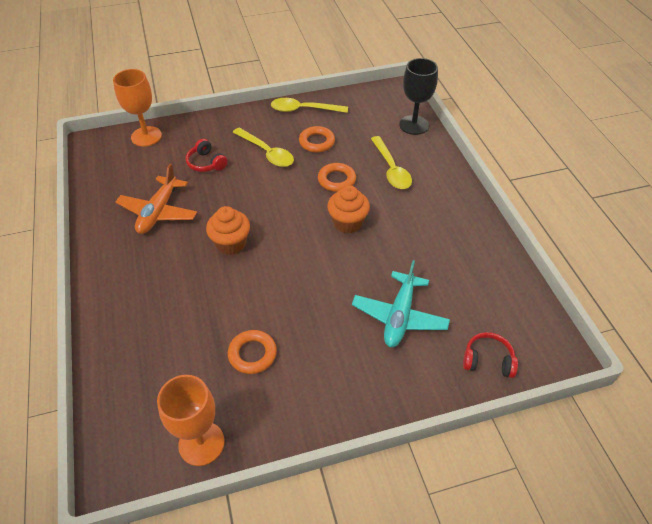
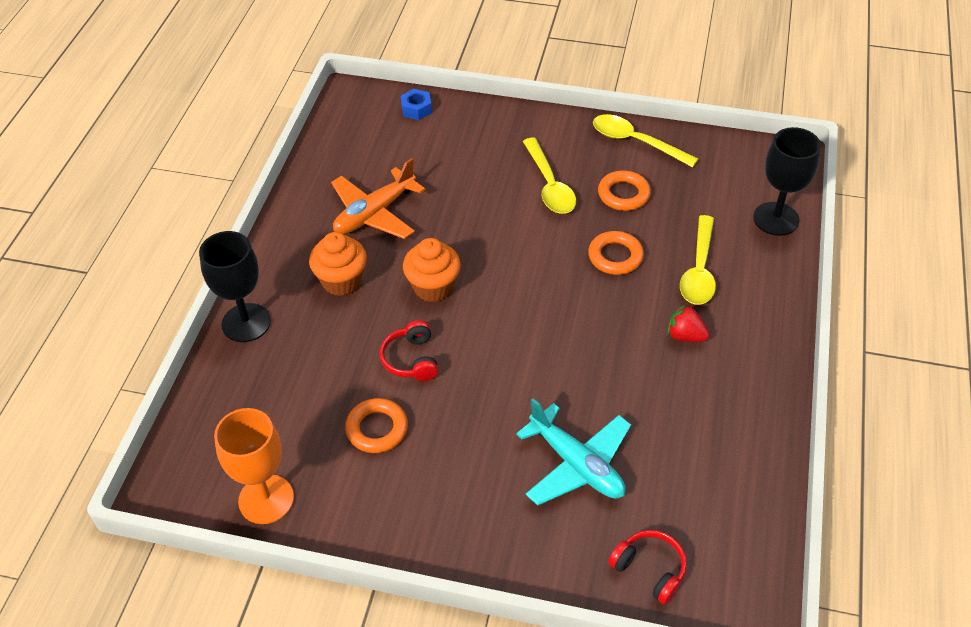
camera: 30 degrees right, 0 degrees up
(106, 323) = (246, 323): none -> black goblet
(146, 136) = (416, 109): orange goblet -> blue nut
(206, 163) = (466, 171): red headphones -> red headphones (411, 359)
(347, 223) = (591, 319): orange cupcake -> orange cupcake (341, 281)
(399, 316) = (576, 464): turquoise plane -> turquoise plane turned 90 degrees counterclockwise
(410, 210) = (685, 336): none -> red strawberry

